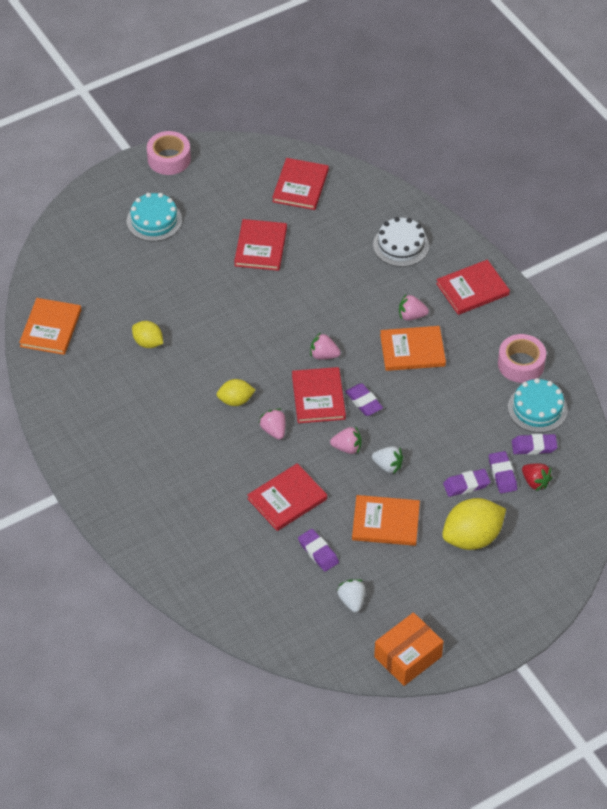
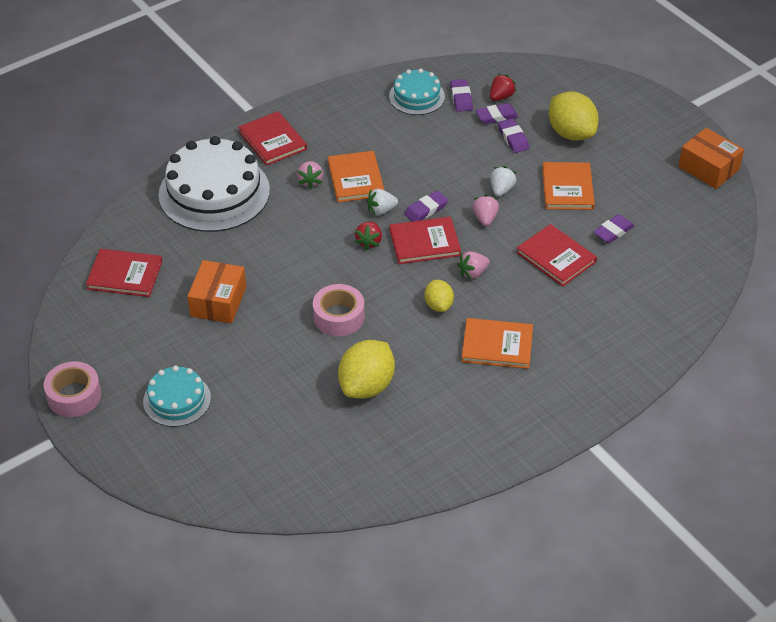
camera: 95 degrees left, 5 degrees down
(50, 328) = (353, 480): orange book -> orange book (497, 345)
(148, 343) = (366, 386): yellow lemon -> yellow lemon, size x1.76
(260, 247) = (218, 301): red book -> orange box
(324, 355) = (369, 242): pink strawberry -> red strawberry
(352, 601) = (661, 206): white strawberry -> white strawberry (381, 210)
(401, 245) = (214, 192): white cake -> white cake, size x1.86
(521, 364) = (365, 107): pink tape -> pink tape (339, 317)

